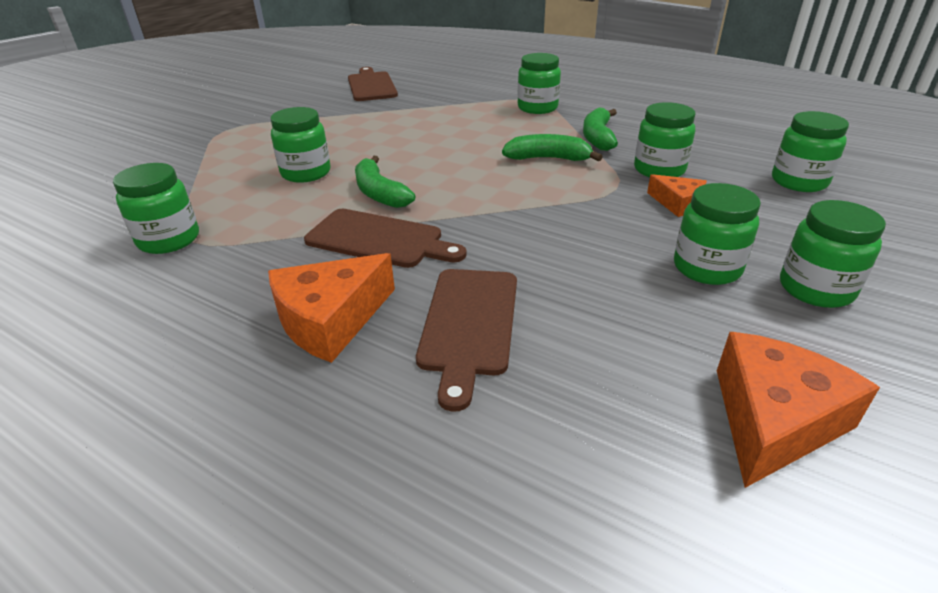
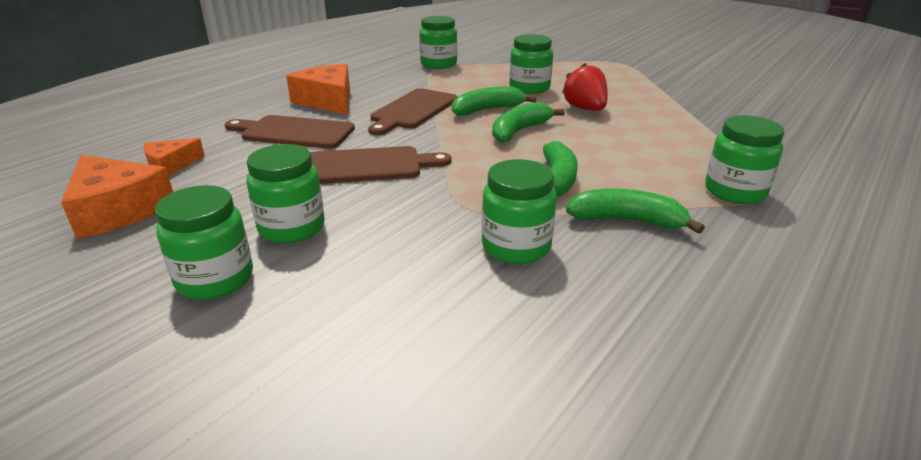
camera: 95 degrees right, 5 degrees down
(371, 86) = (770, 104): brown cutting board -> brown cutting board (368, 166)
(378, 147) = (585, 109): none -> red strawberry
(441, 175) = (519, 131): none -> green banana
(677, 203) = (422, 240): orange cheese -> orange cheese (171, 165)
(799, 182) = (454, 367): green jar -> none

